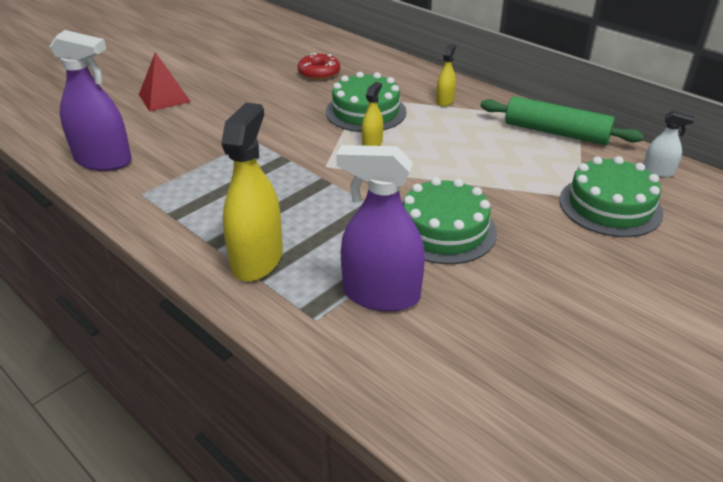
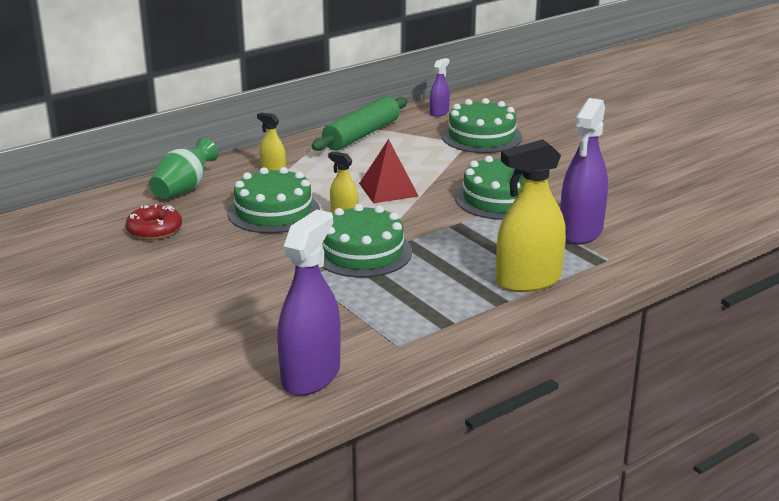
camera: 80 degrees left, 10 degrees down
(164, 98) = (155, 337): red pyramid -> red pyramid (388, 189)
(257, 260) = (528, 281): yellow spray bottle -> yellow spray bottle turned 45 degrees counterclockwise
(300, 160) = (362, 252): none -> green cake
(392, 72) = (184, 189): none -> green vase
(658, 172) = (439, 112): white spray bottle -> purple spray bottle

